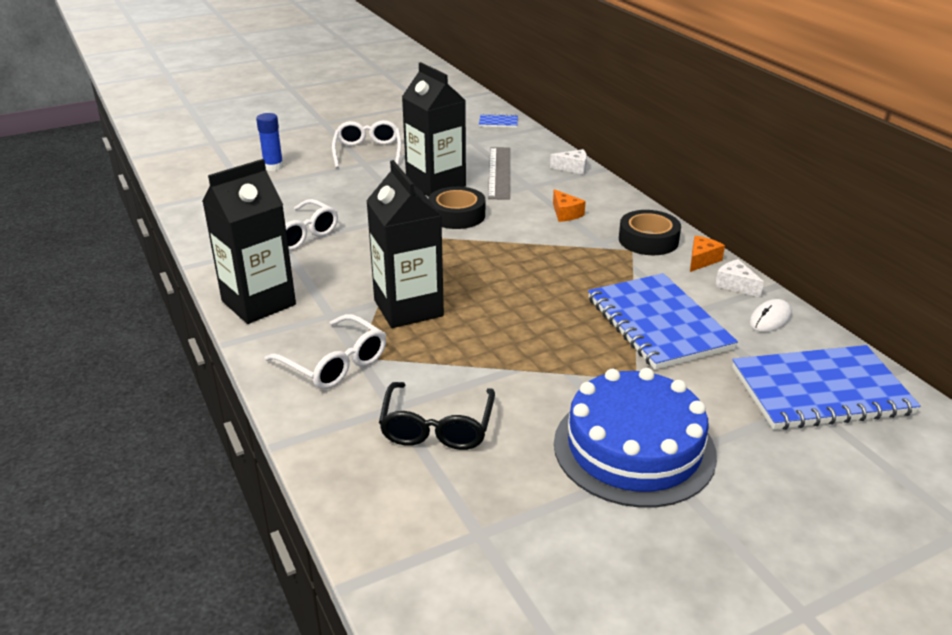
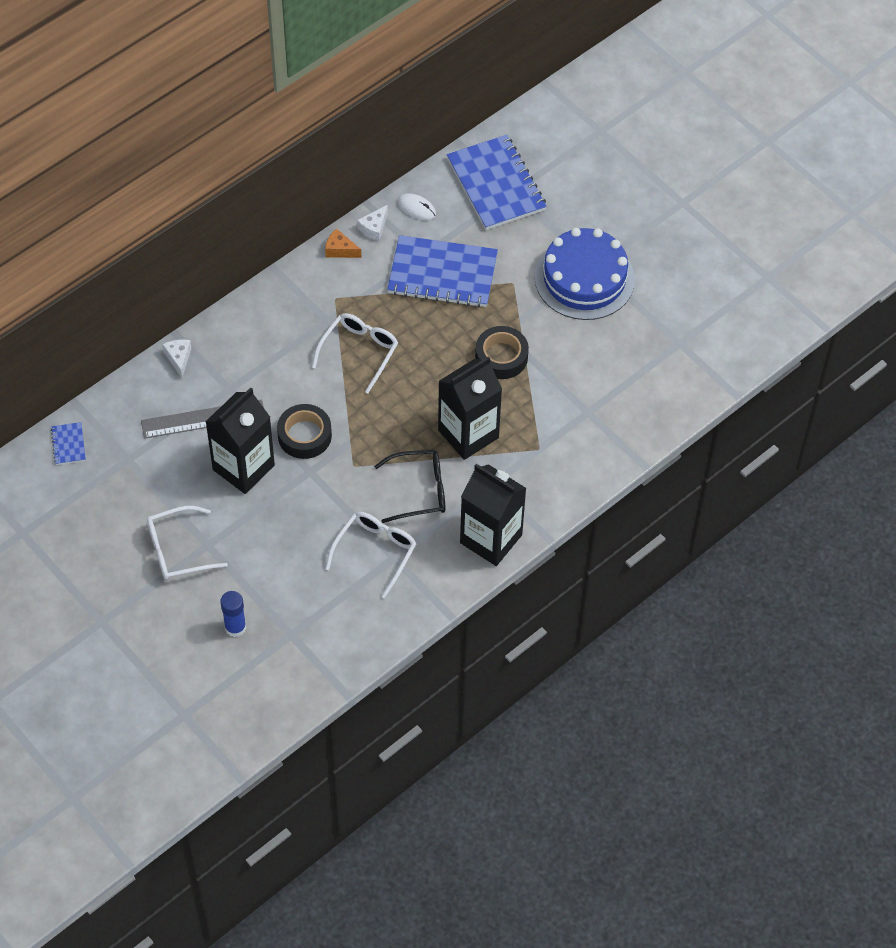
camera: 105 degrees left, 25 degrees up
(335, 363) = (552, 460): white glasses -> white glasses (359, 352)
(437, 427) = (599, 383): black glasses -> black glasses (419, 490)
(565, 214) = (280, 352): orange cheese -> none
(648, 240) = (315, 287): black tape -> black tape (501, 357)
(658, 323) = (442, 274): blue notebook -> blue notebook turned 45 degrees clockwise

